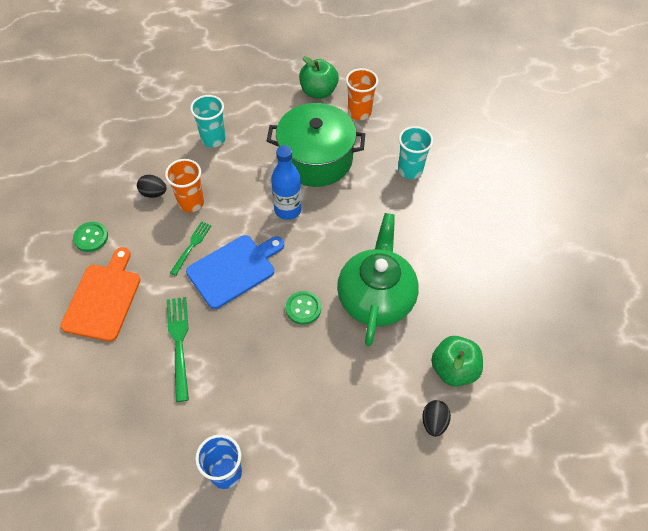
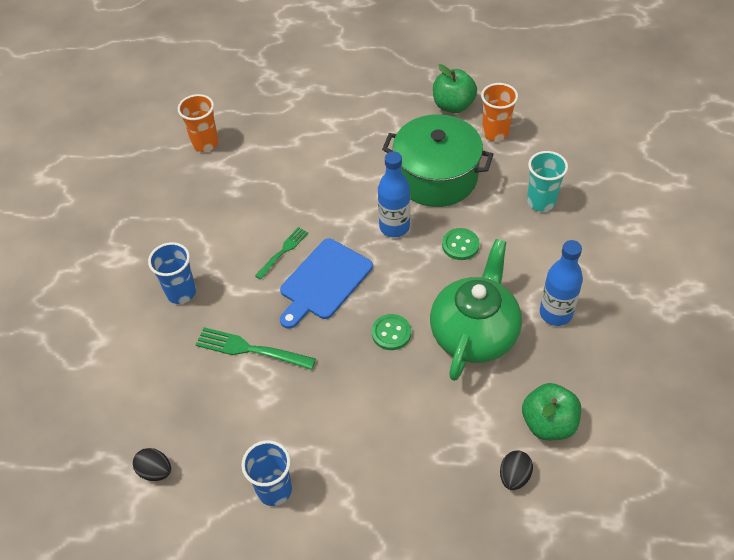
camera: 15 degrees right, 5 degrees down
(91, 237) = (180, 229): green button -> green button (460, 245)
(103, 298) = (181, 292): orange cutting board -> blue cup
(154, 193) = (253, 191): black egg -> black egg (155, 471)
(179, 343) = (251, 349): green fork -> green fork turned 75 degrees counterclockwise
(191, 203) = (291, 206): orange cup -> orange cup (205, 143)
(213, 139) = (327, 143): turquoise cup -> none
(234, 269) = (324, 282): blue cutting board -> blue cutting board turned 150 degrees clockwise
(441, 269) = (555, 313): none -> blue bottle

